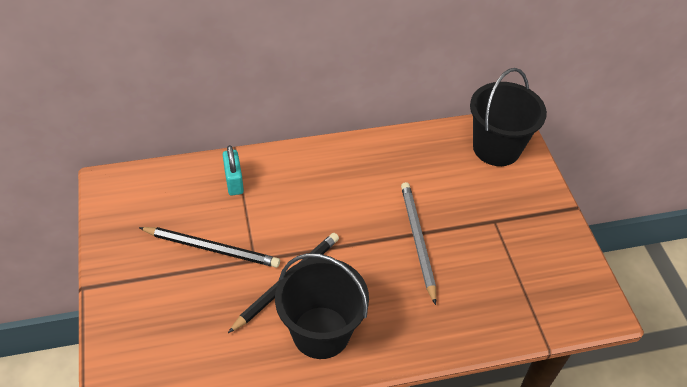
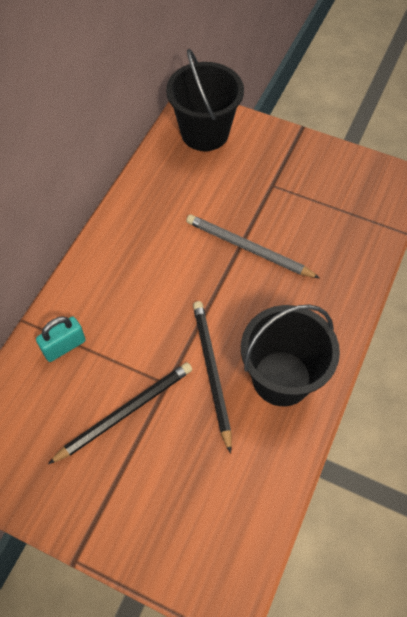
camera: 50 degrees left, 10 degrees up
(234, 181) = (64, 346): turquoise padlock -> turquoise padlock turned 60 degrees counterclockwise

